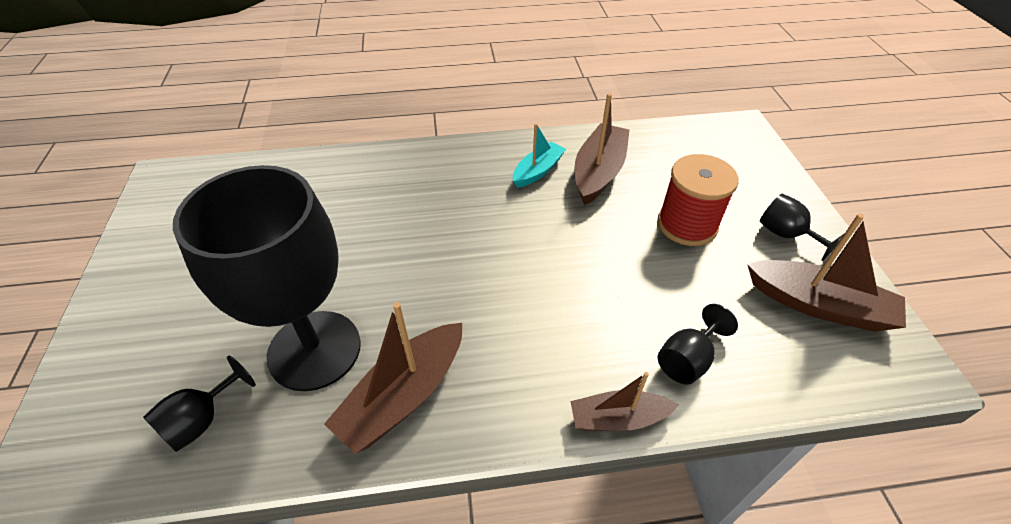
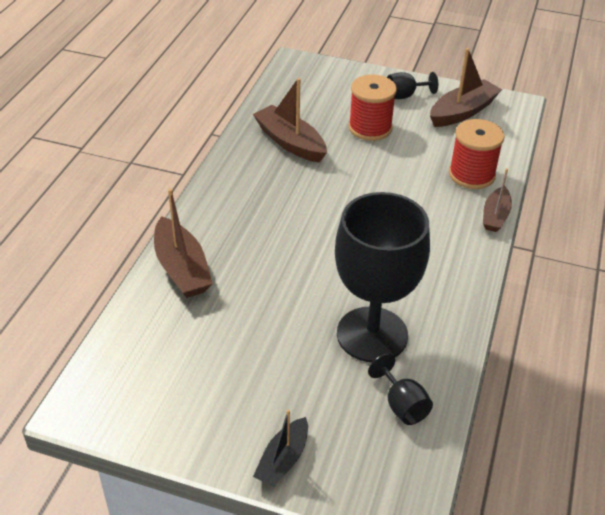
camera: 65 degrees left, 5 degrees down
(107, 335) = (283, 460): none -> black boat
(403, 396) = (435, 299): brown boat -> brown boat (182, 268)
(538, 171) = (265, 170): turquoise boat -> none
(687, 360) = (471, 175): black goblet -> red spool

